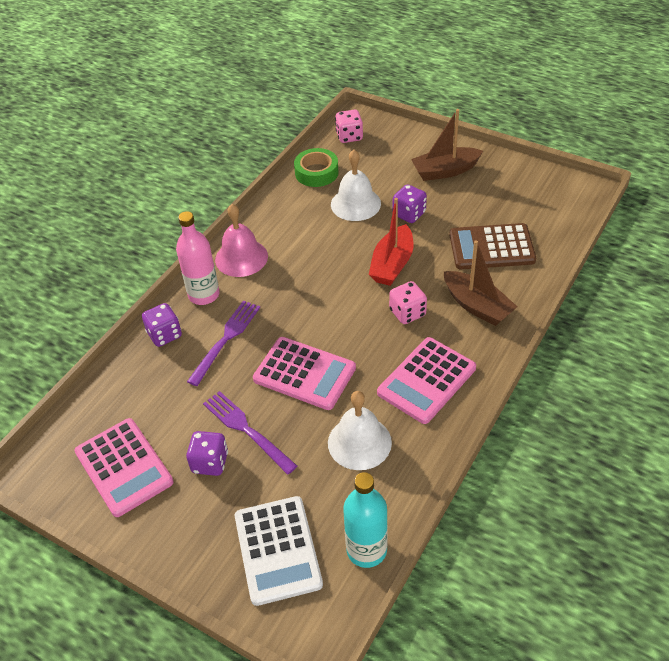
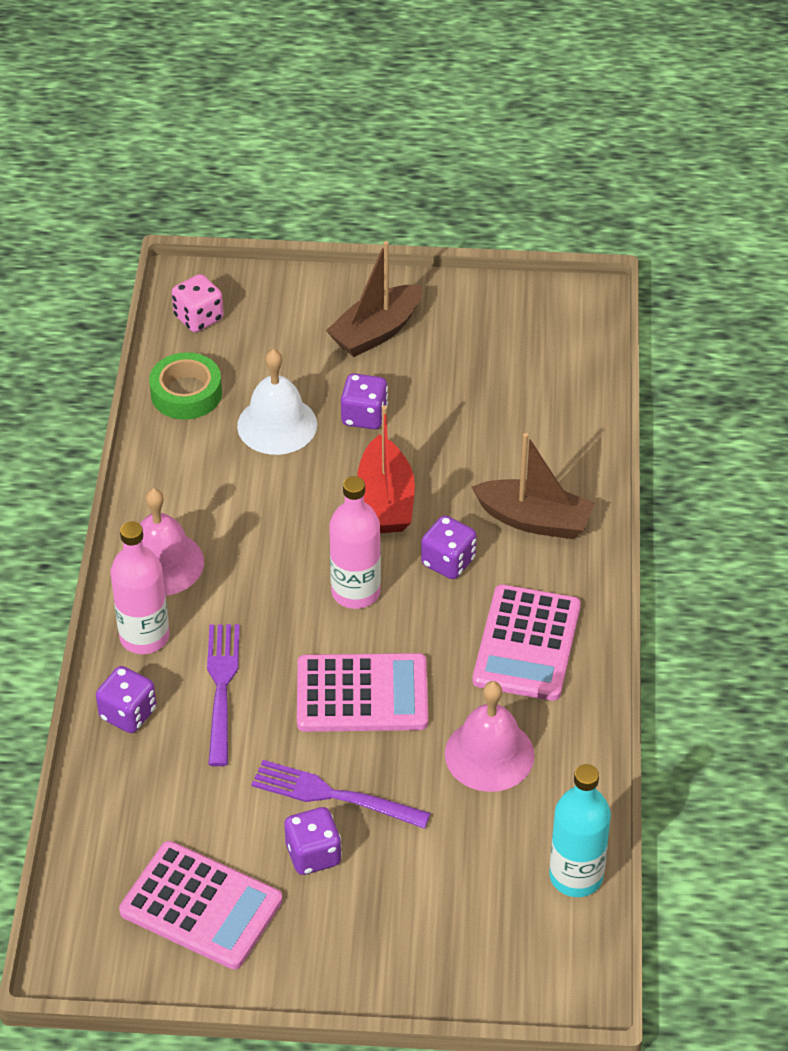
camera: 30 degrees left, 0 degrees up
(277, 550) = (469, 921): white calculator -> none
(340, 311) = (356, 592): none -> pink bottle
(359, 442) = (489, 754): white bell -> pink bell
(407, 313) = (448, 562): pink dice -> purple dice
(491, 247) = (507, 429): brown calculator -> none

